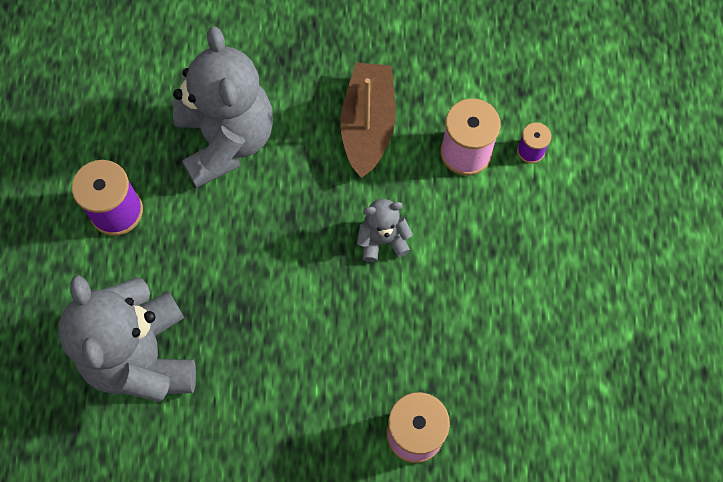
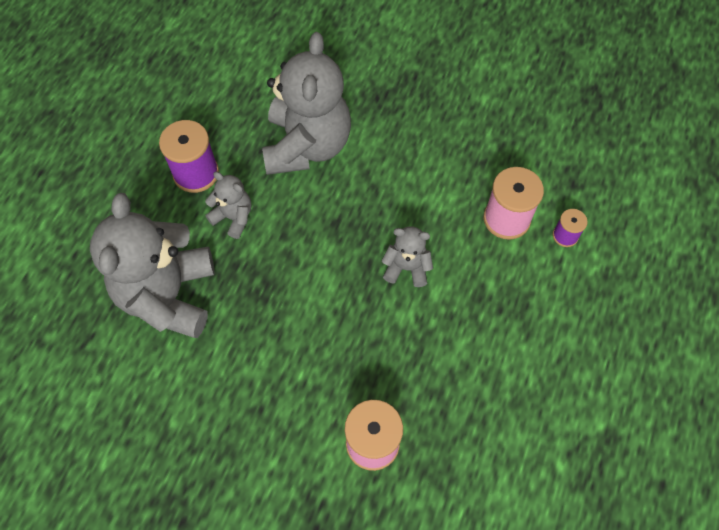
camera: 20 degrees right, 5 degrees down
(178, 247) = (233, 217): none -> grey teddy bear
(368, 125) = (429, 171): brown boat -> none

